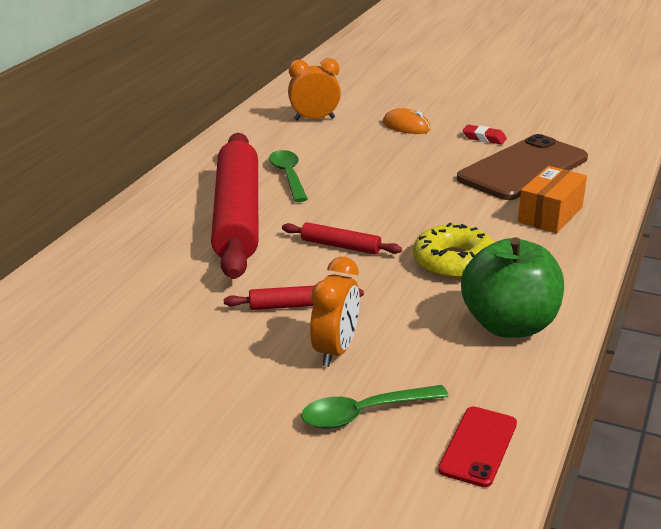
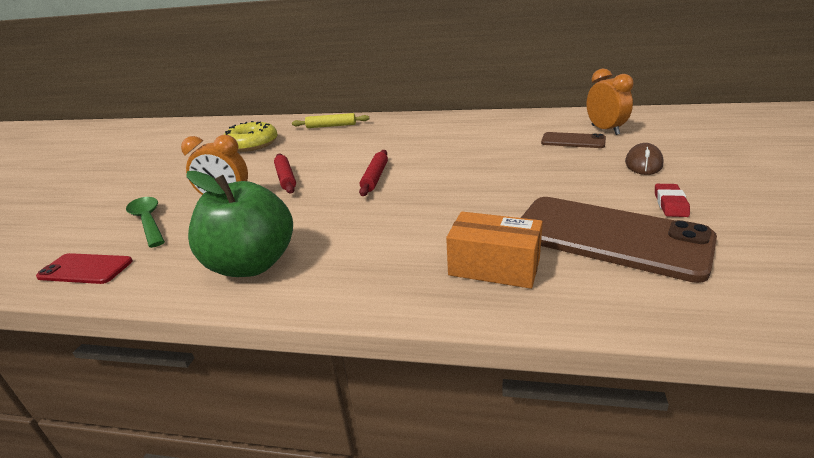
camera: 80 degrees right, 0 degrees up
(104, 264) = (331, 126): none -> yellow rolling pin
(237, 216) = (406, 141): red rolling pin -> none
(288, 176) = (482, 142): green spoon -> none
(329, 137) = (573, 141): none -> brown phone
(406, 126) = (643, 163): orange mouse -> brown mouse
(454, 262) = (361, 225): yellow donut -> yellow donut (252, 144)

